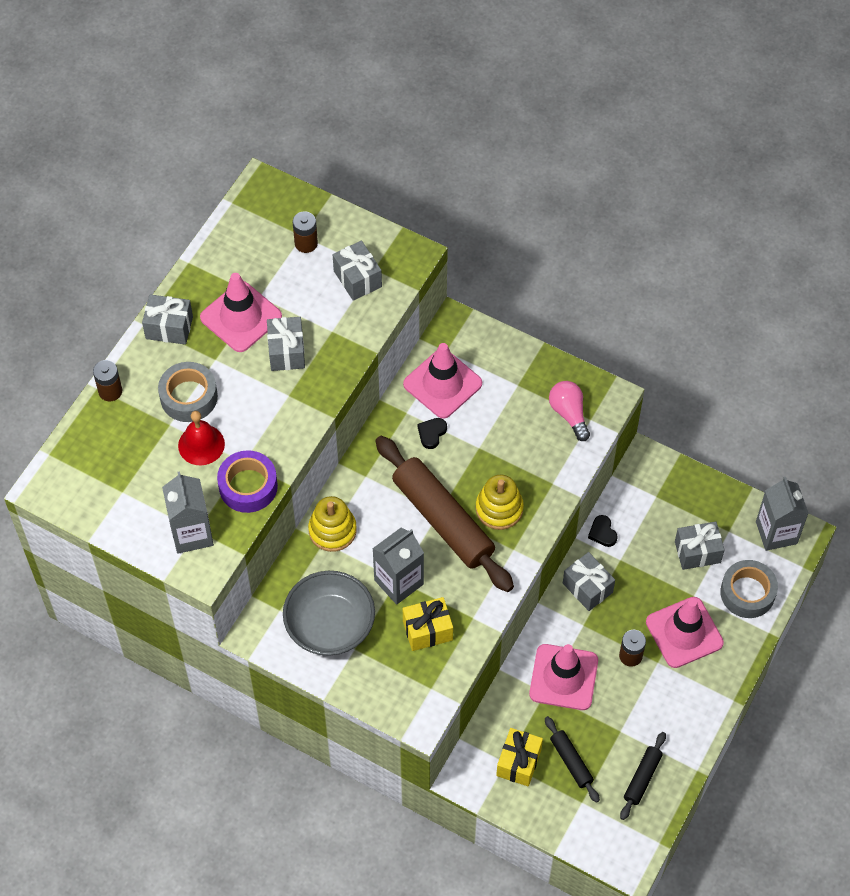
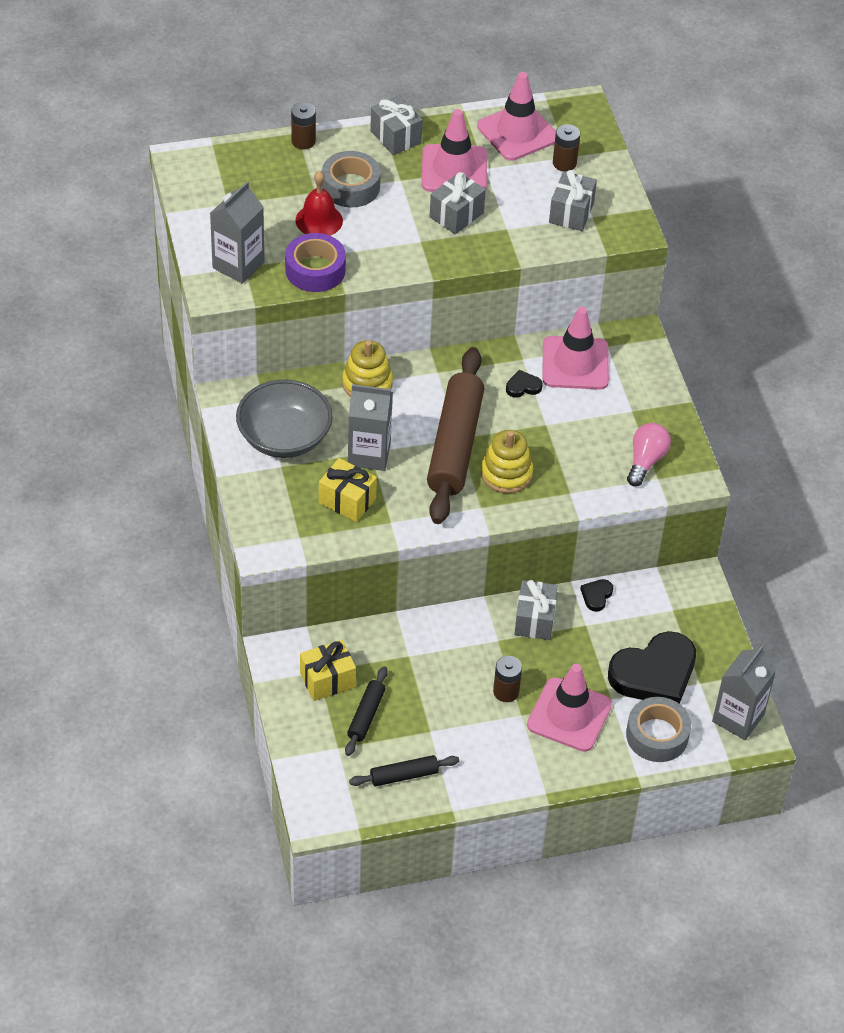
camera: 45 degrees right, 10 degrees down
(563, 677) = (436, 659): pink traffic cone -> pink traffic cone (517, 132)
(697, 552) = (654, 674): grey gift -> black heart

